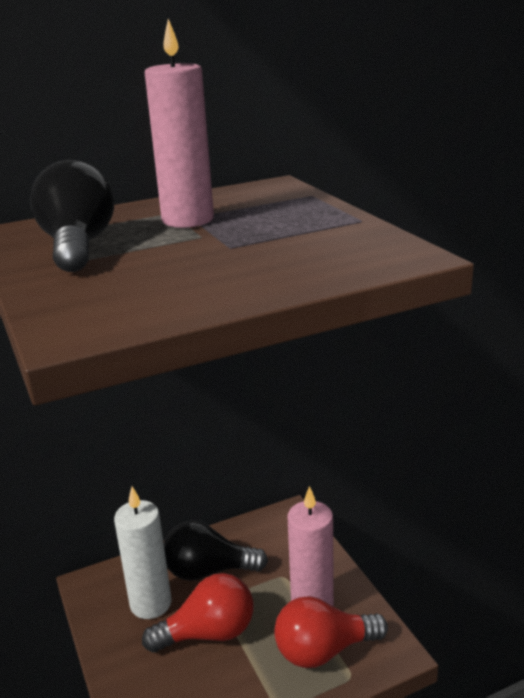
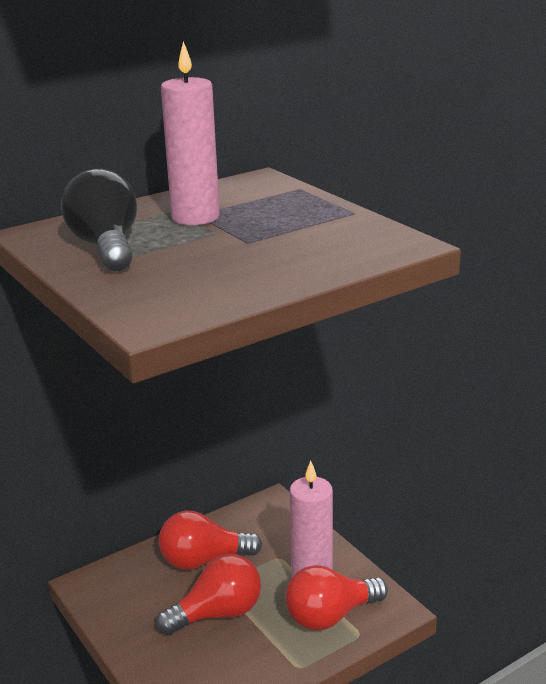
camera: 10 degrees left, 0 degrees up
(151, 604) = (153, 594): white candle -> none
(208, 571) = (203, 560): black light bulb -> red light bulb

